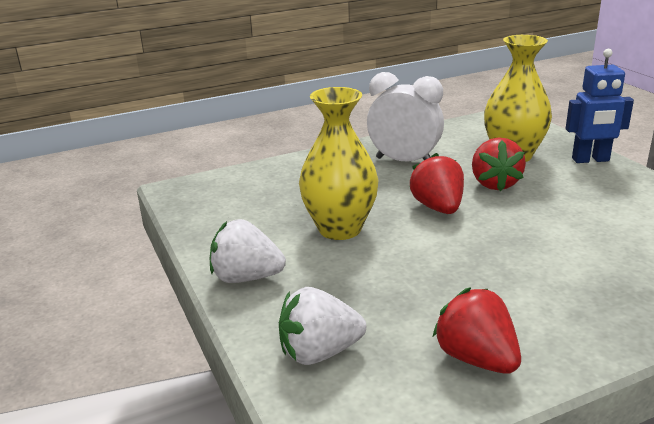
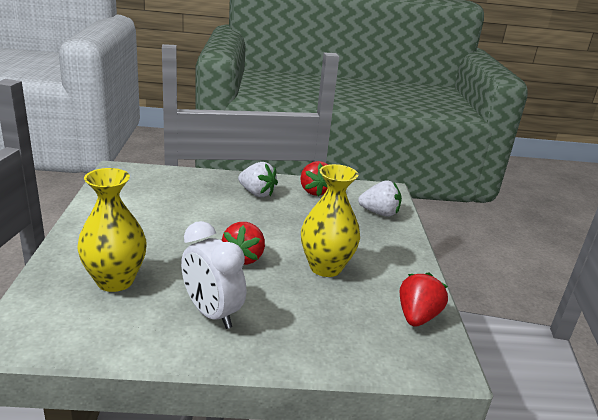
camera: 160 degrees left, 0 degrees up
(246, 278) = (403, 257): white strawberry -> white strawberry (257, 193)
(494, 184) = (177, 261): red strawberry -> red strawberry (417, 317)
(590, 160) = (71, 252): blue robot -> none

